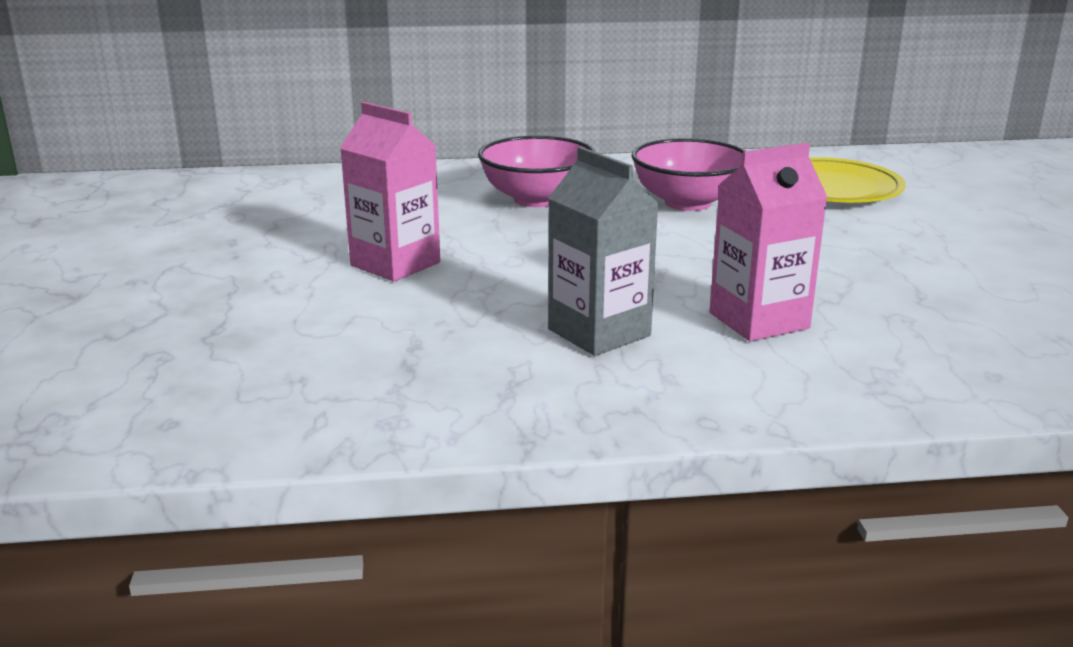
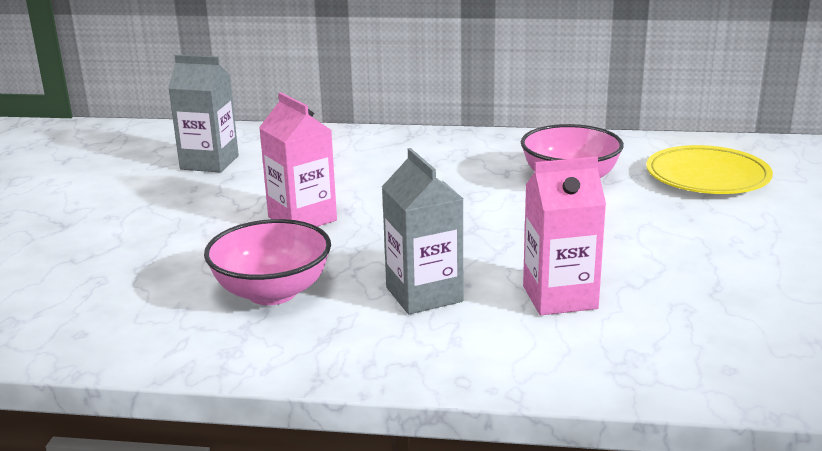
camera: 15 degrees right, 0 degrees up
(237, 212) = (209, 162): none -> grey carton
(536, 199) = (445, 168): pink bowl -> pink bowl (272, 292)

